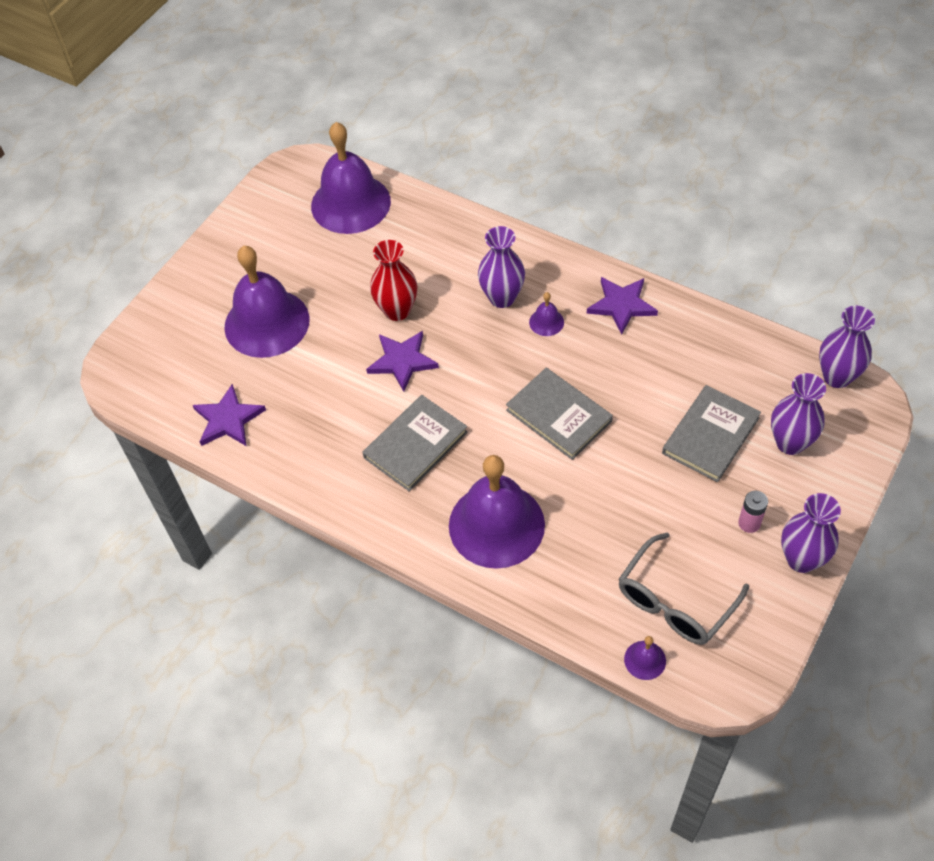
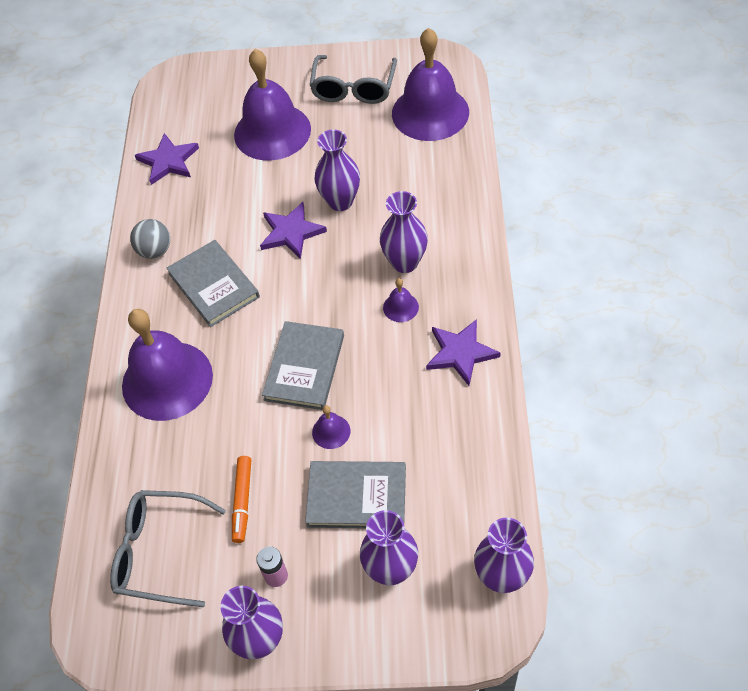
camera: 60 degrees right, 0 degrees up
(270, 241) = (353, 88): none -> grey glasses
(335, 475) = (155, 251): none -> grey ball
(397, 310) = (340, 201): red vase -> purple vase
(415, 445) = (214, 285): grey book -> grey book turned 45 degrees clockwise
(645, 660) = (89, 556): purple bell -> purple bell (331, 431)
(664, 518) = (242, 501): none -> orange marker

